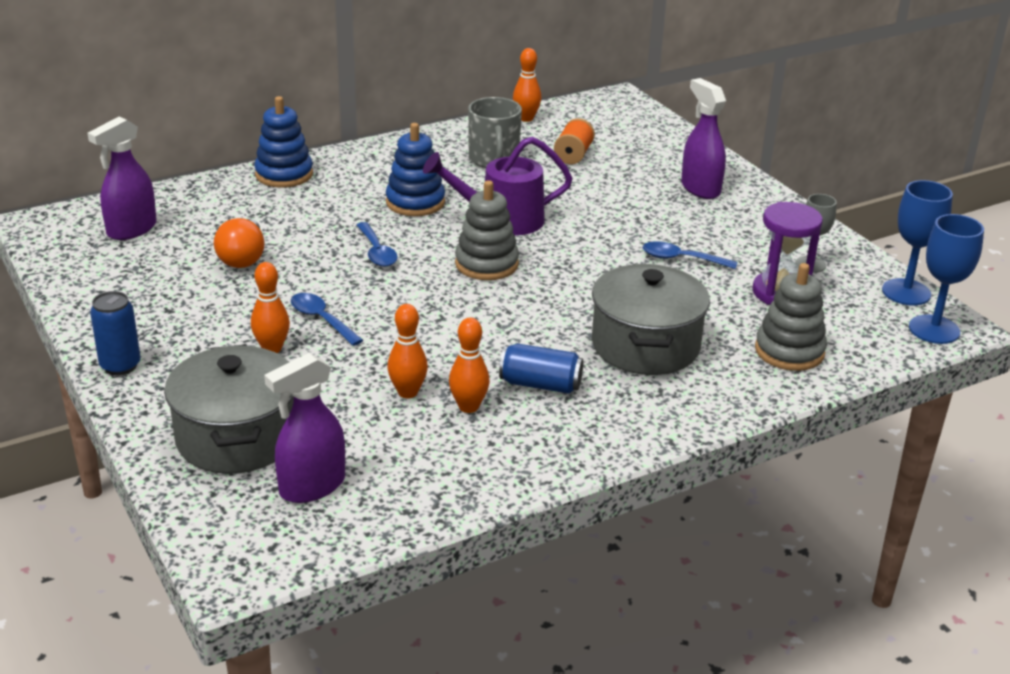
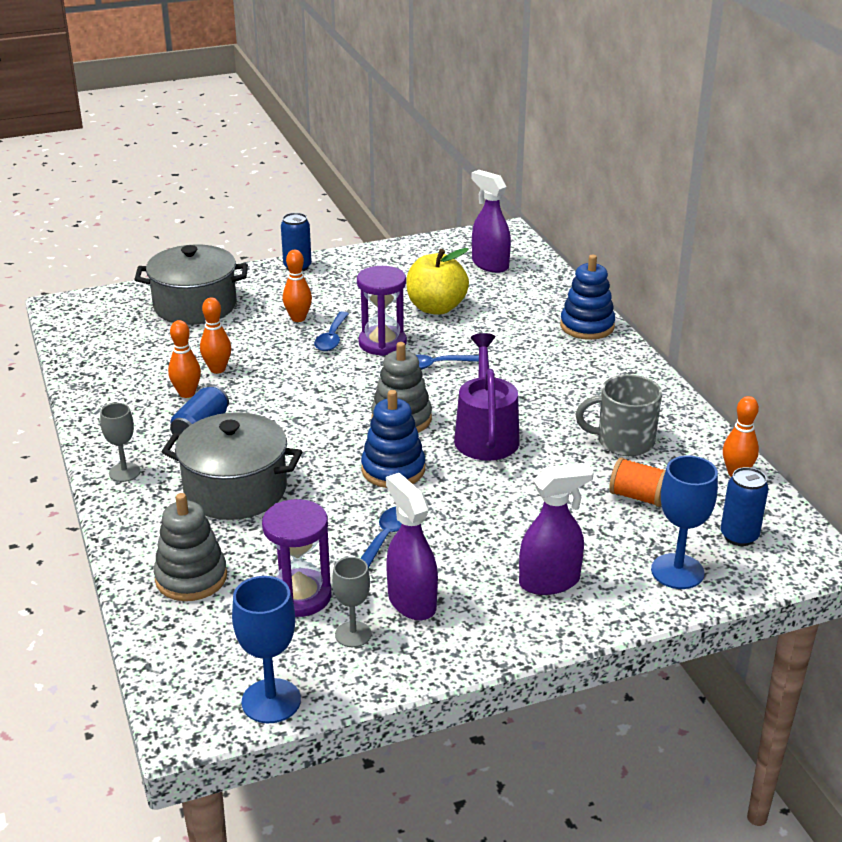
camera: 100 degrees right, 0 degrees up
(243, 258) = (436, 308): orange light bulb -> yellow apple
(312, 486) = (128, 330): purple spray bottle -> purple spray bottle (411, 602)
(321, 319) = (332, 338): blue spoon -> blue spoon turned 135 degrees clockwise
(331, 286) = (382, 343): none -> purple hourglass
(415, 202) = (527, 389): blue stacking toy -> blue stacking toy (393, 469)
(608, 121) = (739, 536): none -> blue can
(644, 423) = (124, 472): none -> grey goblet
(934, 329) = (187, 701): blue goblet -> blue goblet (677, 571)

